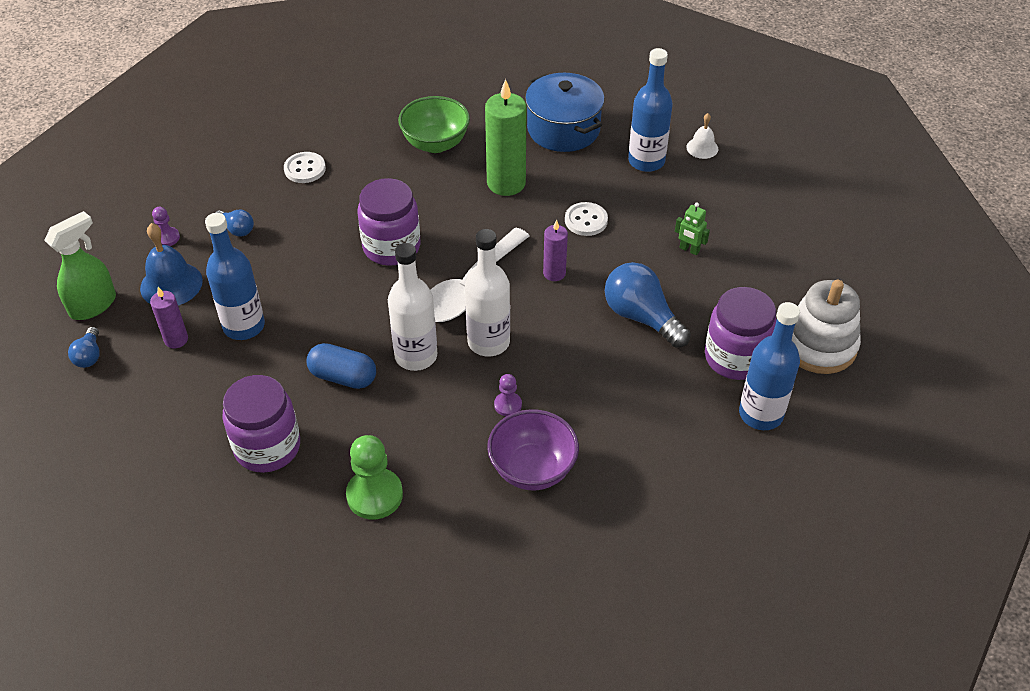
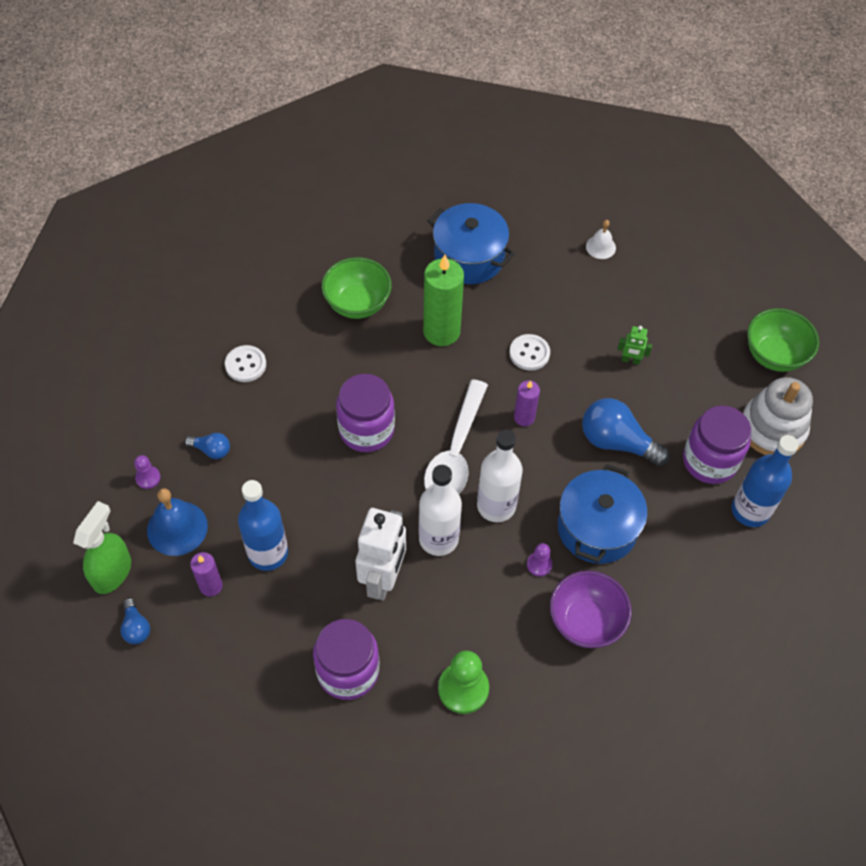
camera: 20 degrees left, 10 degrees up
(343, 377) = (383, 579): blue capsule -> white robot
(585, 388) = (597, 528): none -> blue pot
(646, 161) = (557, 274): blue bottle -> none
(849, 280) = (774, 355): none -> green bowl

